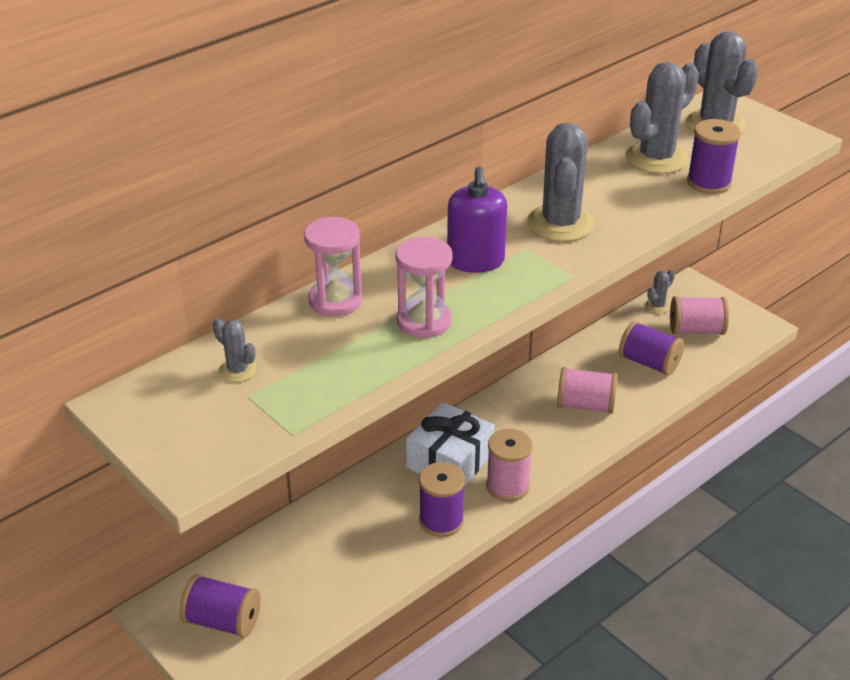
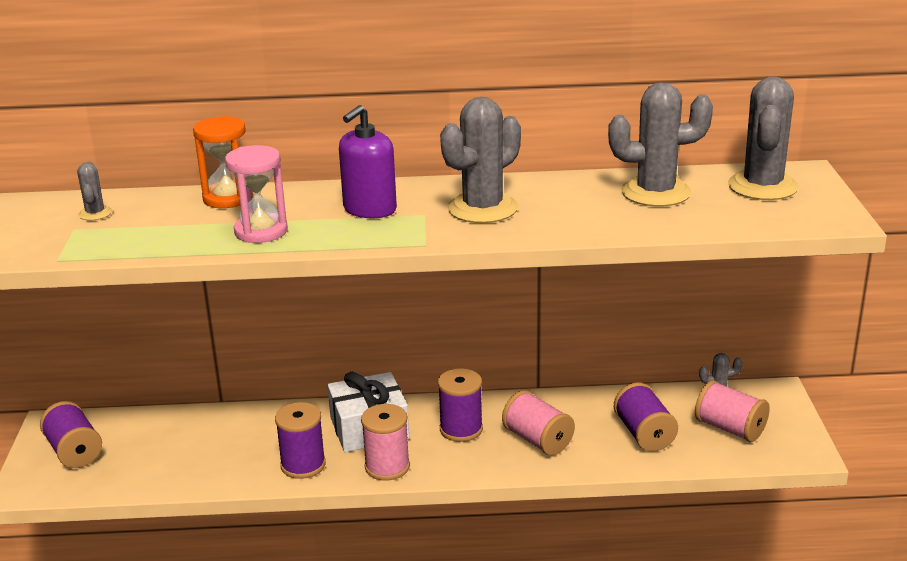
camera: 40 degrees right, 10 degrees down
(335, 300) = (228, 198): pink hourglass -> orange hourglass
(709, 182) = (673, 223): purple spool -> purple spool (461, 429)

